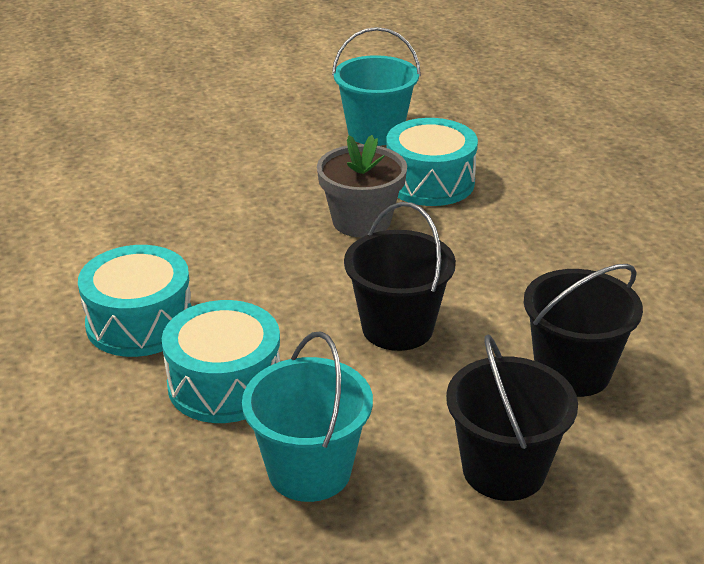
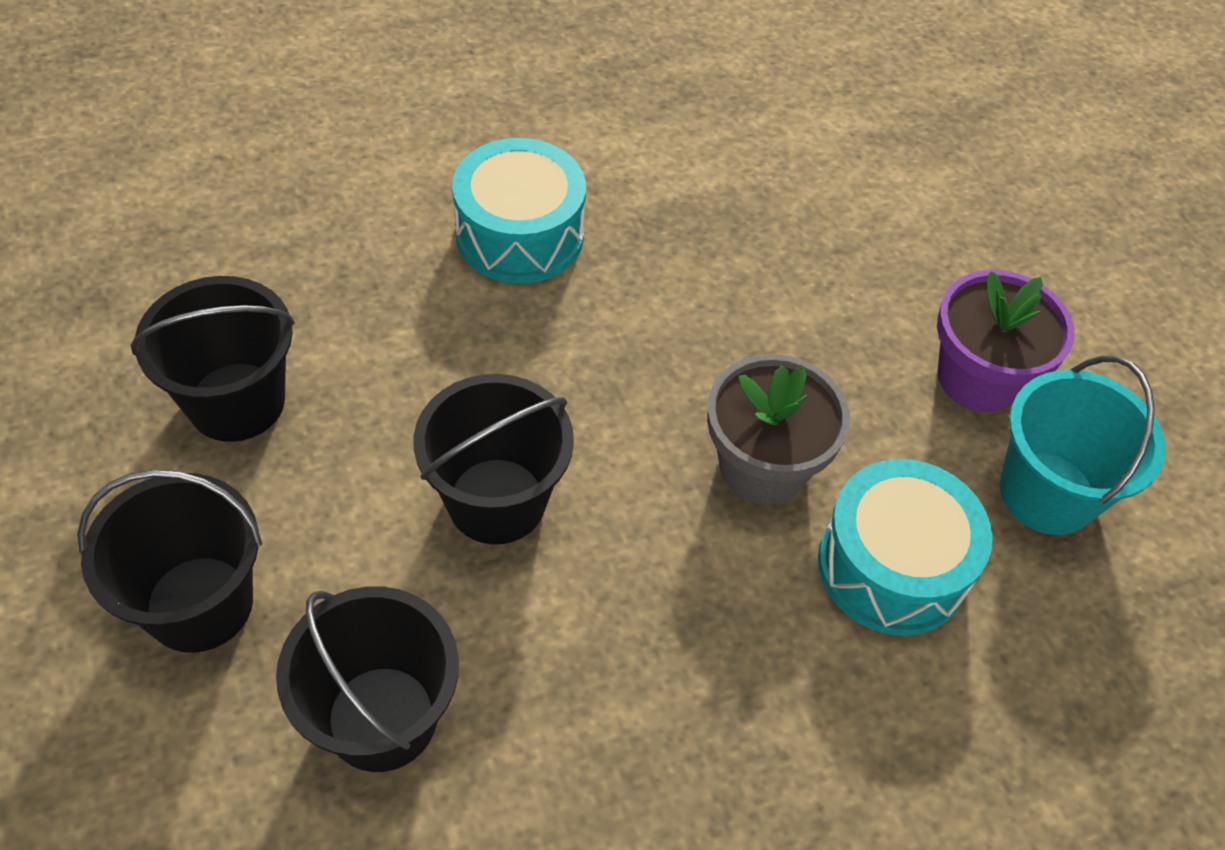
camera: 85 degrees right, 20 degrees up
(225, 384) = (398, 319): turquoise drum -> none
(292, 144) = (979, 377): none -> purple flower pot
(309, 471) = (236, 402): turquoise bucket -> black bucket

